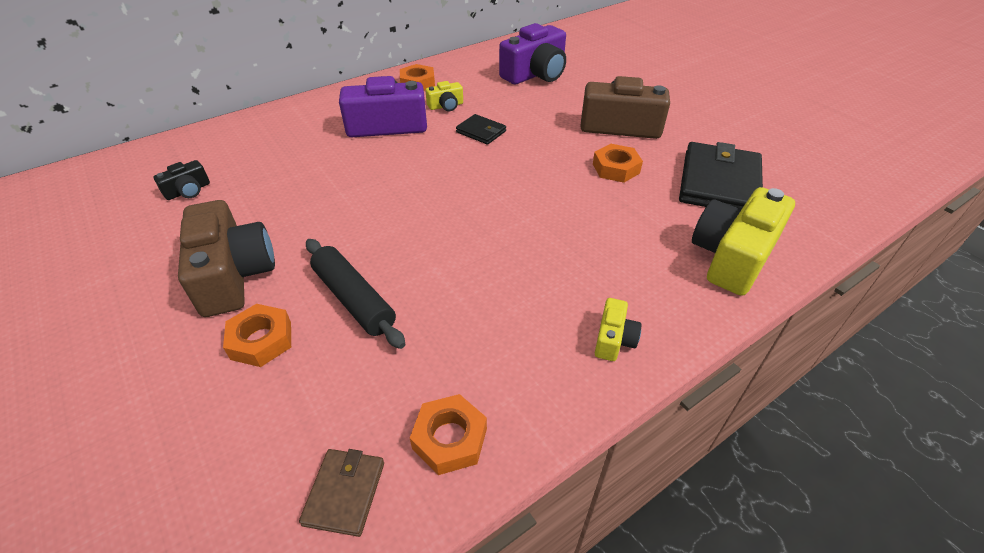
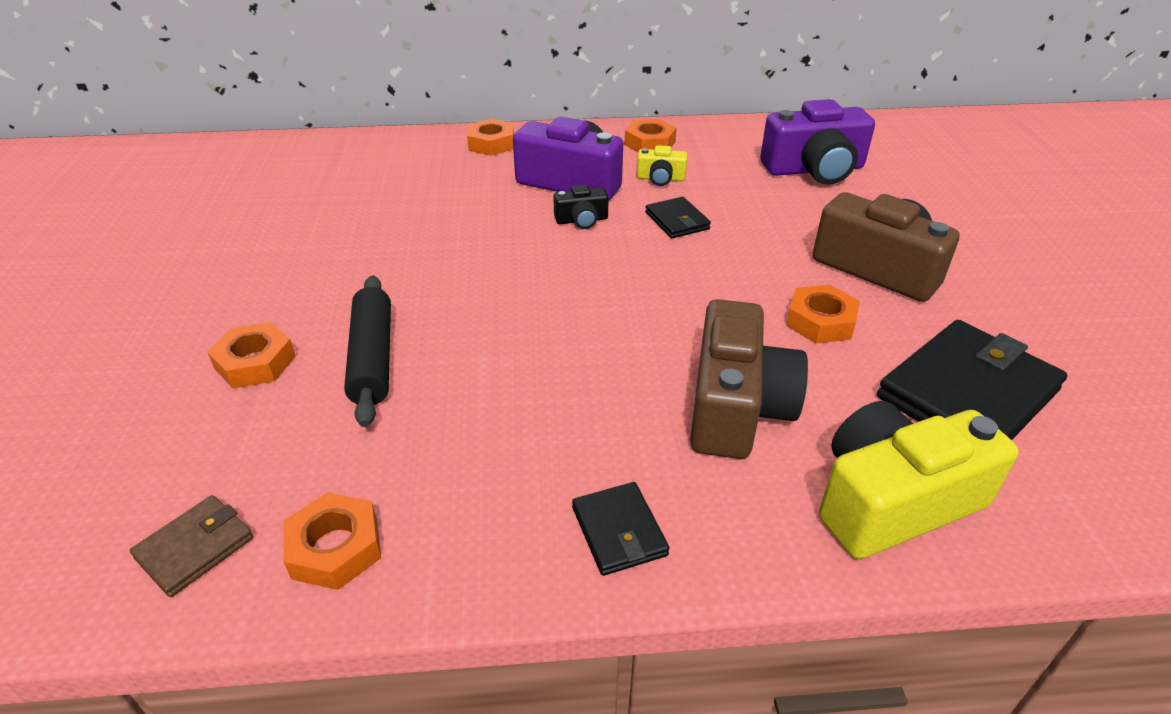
camera: 30 degrees right, 5 degrees down
(188, 191) = (319, 192): black camera -> black camera (581, 220)
(233, 275) = (287, 288): brown camera -> brown camera (736, 406)
(301, 113) = (491, 144): none -> orange nut
(613, 339) = (619, 531): yellow camera -> black wallet

